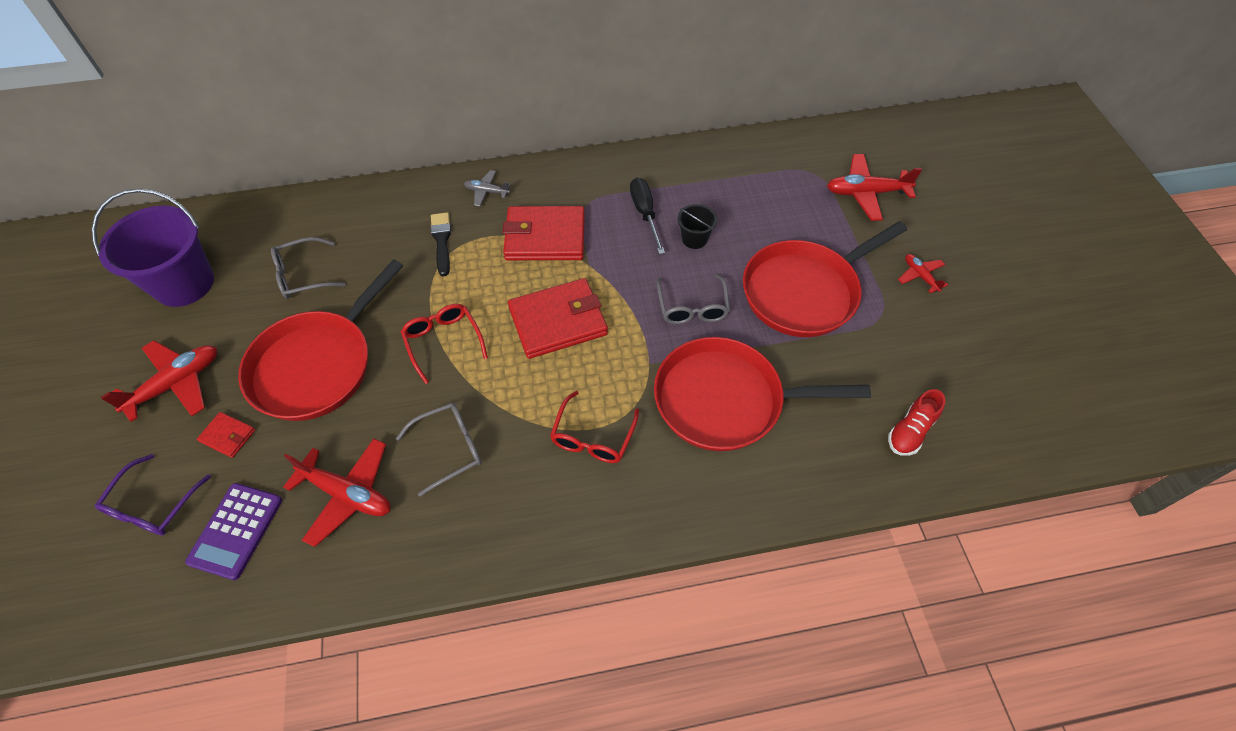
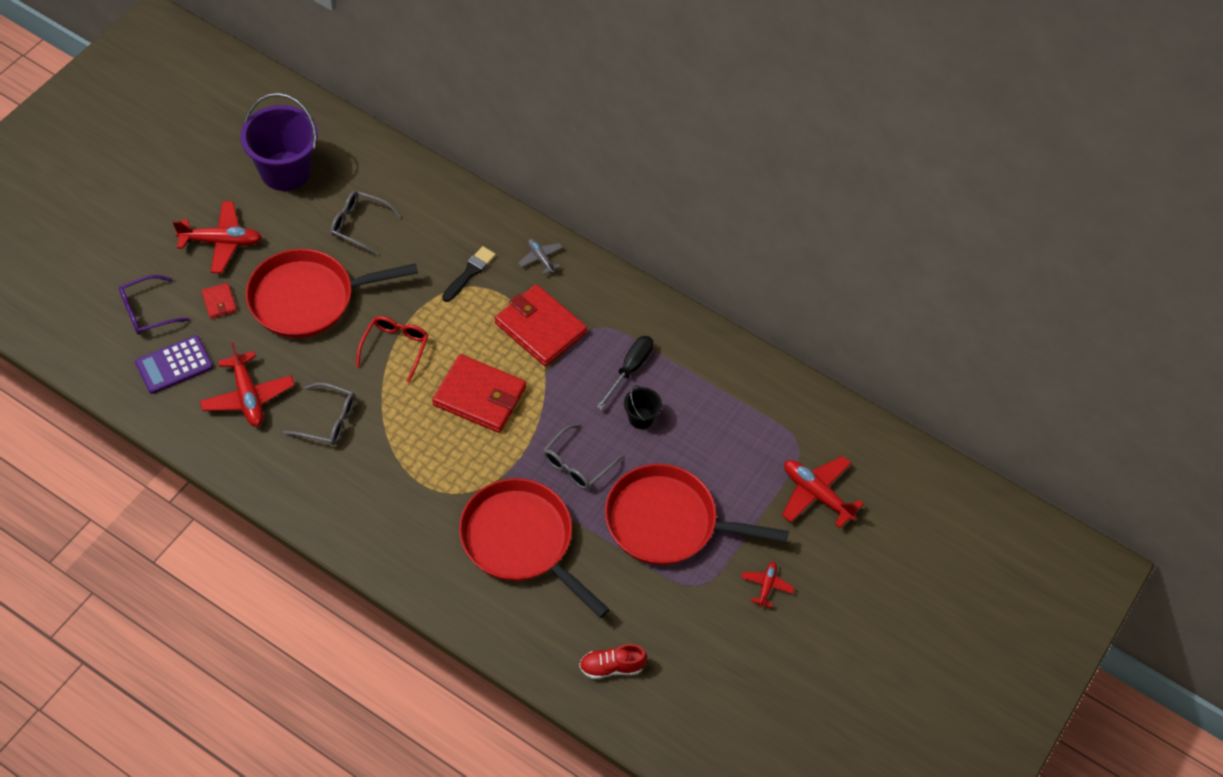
camera: 40 degrees right, 0 degrees up
(592, 438) = (414, 489): red glasses -> none

